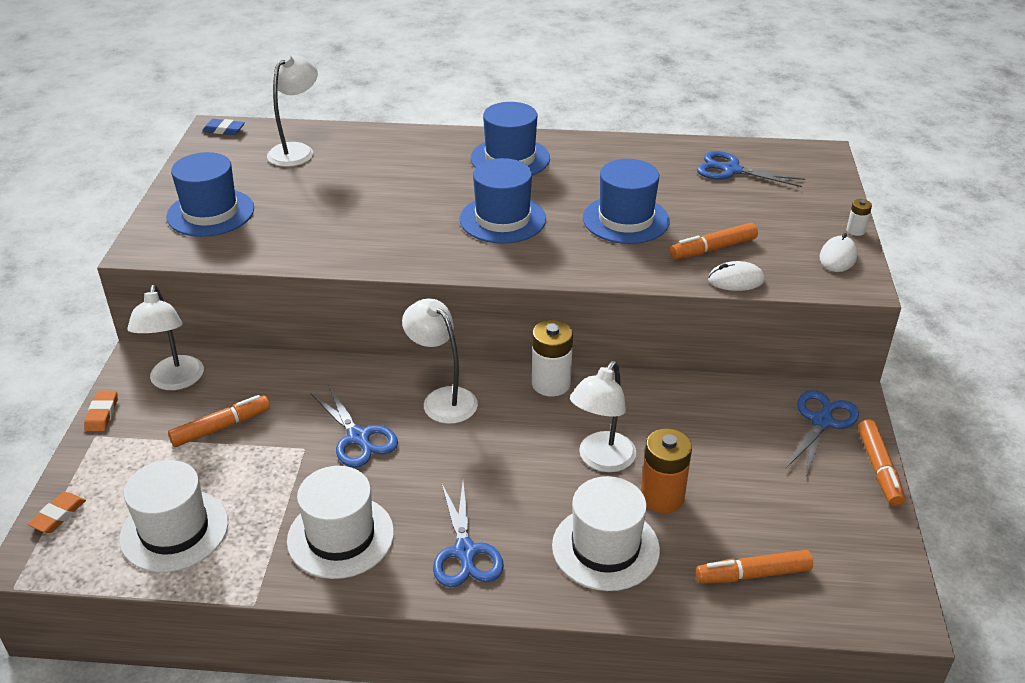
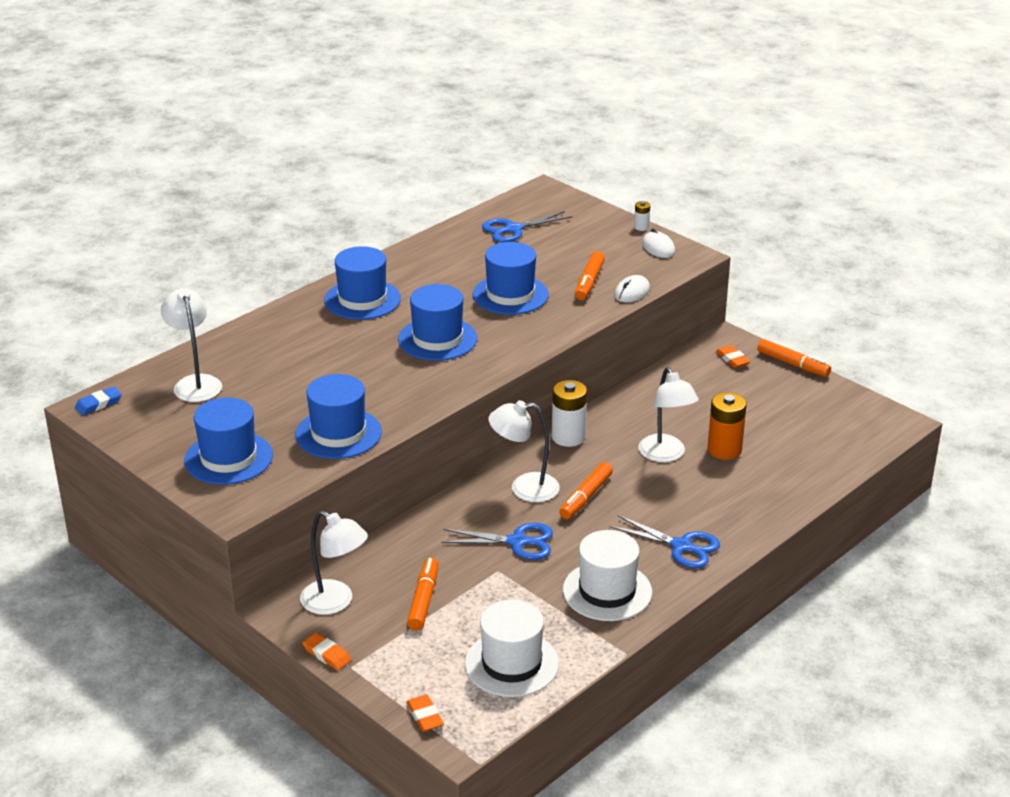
camera: 50 degrees left, 5 degrees down
(301, 243) = (338, 433): none -> blue hat
(605, 547) = (740, 492): white hat -> none
(752, 574) = (820, 452): orange marker -> orange marker (585, 497)
(822, 421) = (732, 359): blue scissors -> orange eraser

